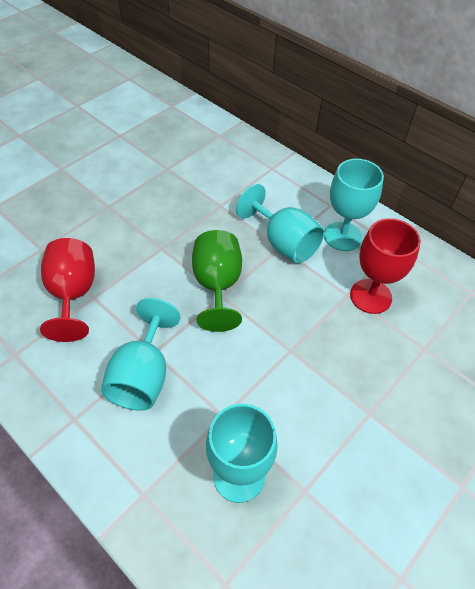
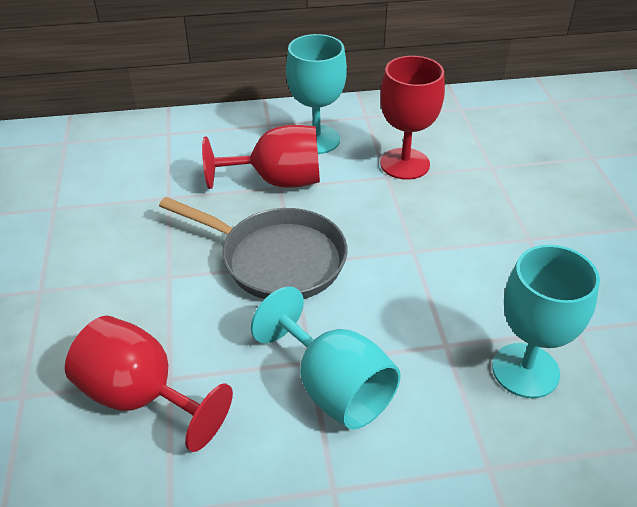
camera: 50 degrees left, 10 degrees down
(217, 285) = (276, 259): green goblet -> grey pan
(283, 243) = (277, 181): turquoise goblet -> red goblet

